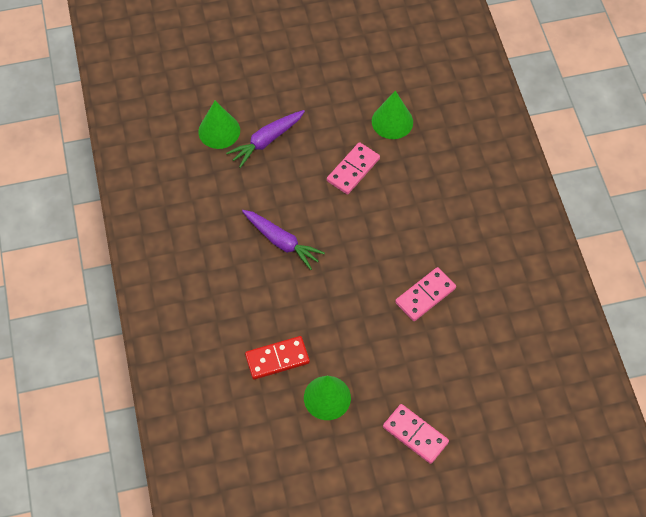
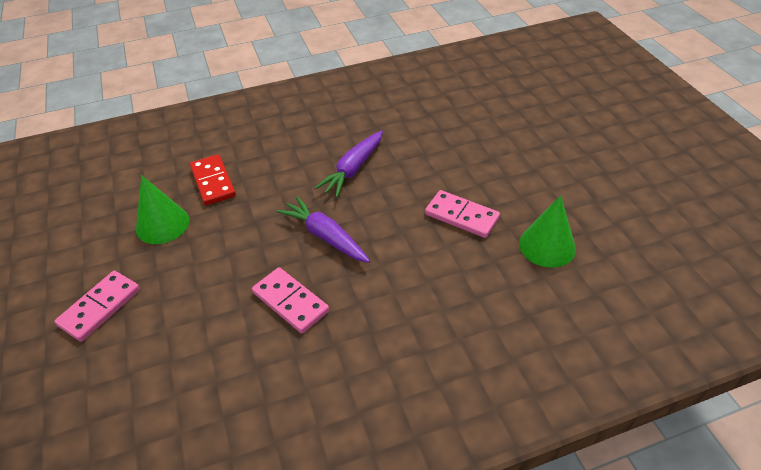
camera: 85 degrees right, 15 degrees down
(219, 131) = (479, 111): green cone -> none
(266, 141) = (479, 144): purple carrot -> purple carrot (325, 236)

